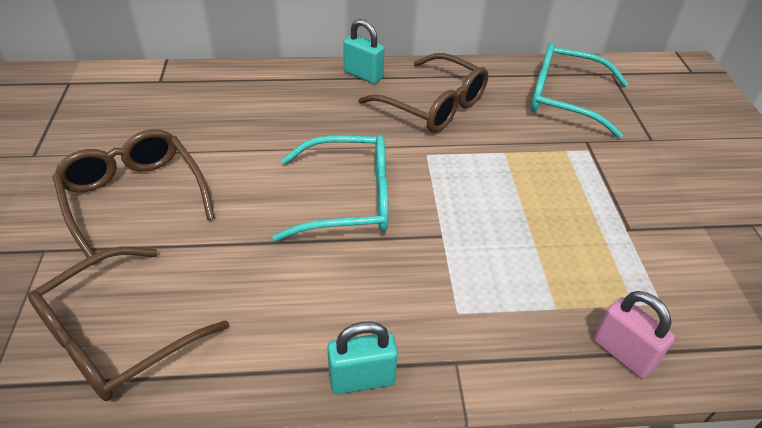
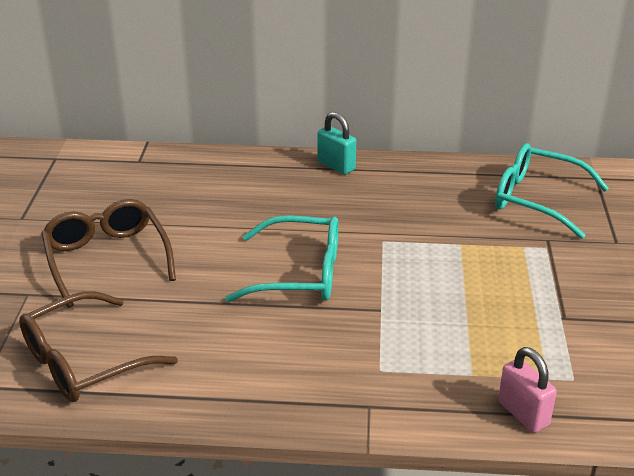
camera: 10 degrees right, 10 degrees down
(362, 379) = (284, 410): turquoise padlock -> none
(433, 105) = (400, 198): brown glasses -> none

